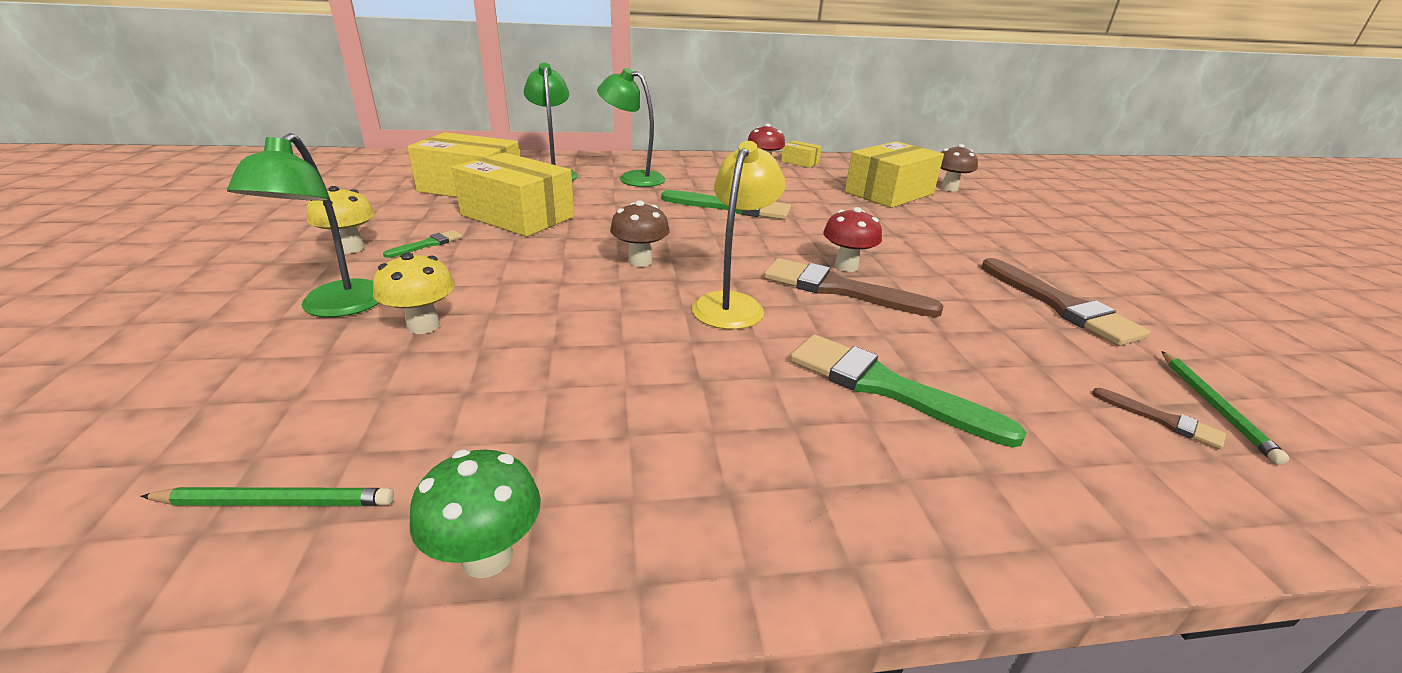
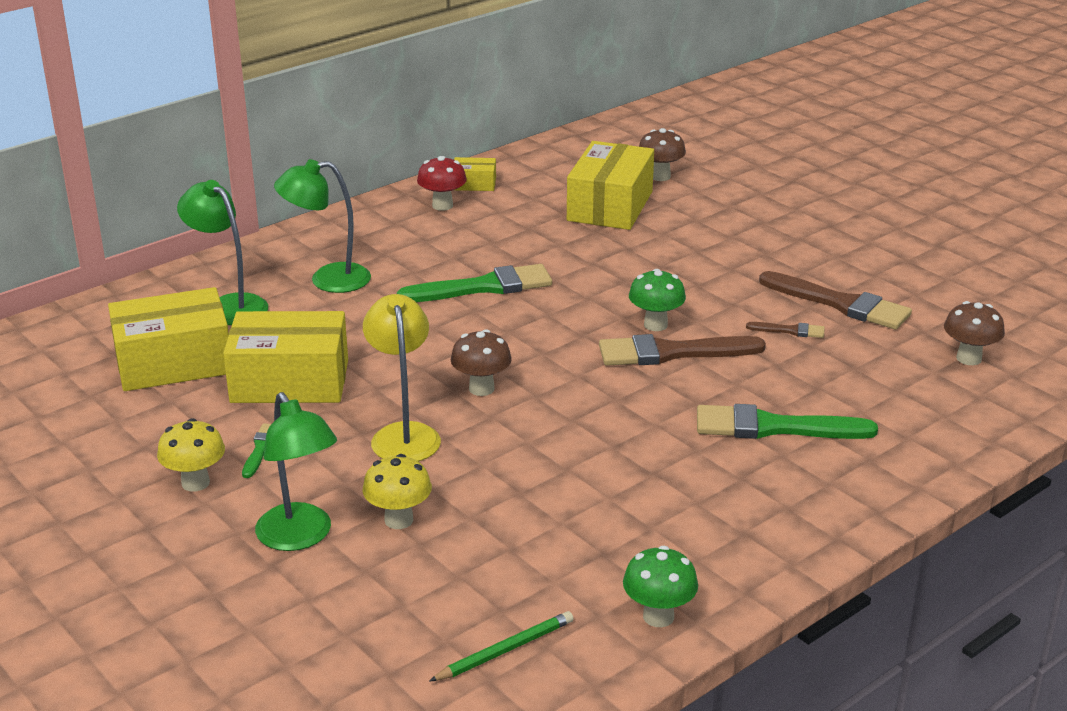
camera: 30 degrees left, 0 degrees up
(732, 304) = (607, 401): yellow lamp -> yellow lamp (404, 434)
(846, 266) = (655, 325): red mushroom -> green mushroom
(1162, 420) = (944, 382): brown brush -> brown brush (790, 331)
(1214, 406) = (968, 358): green pencil -> brown mushroom

